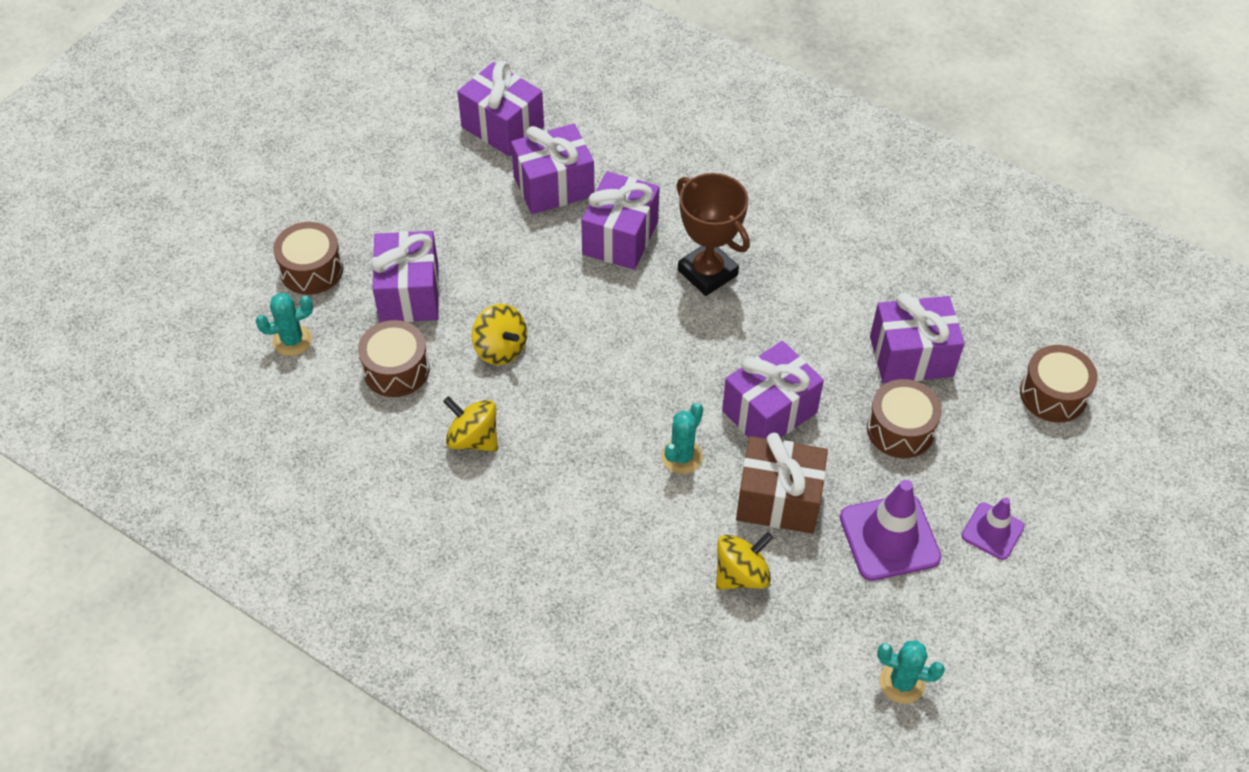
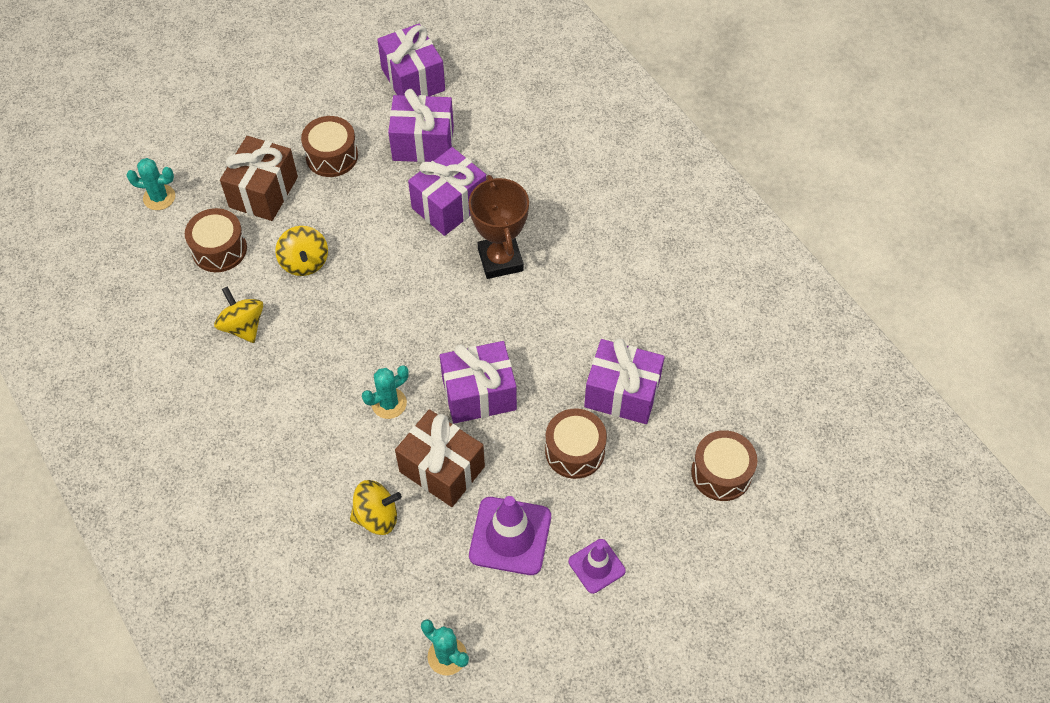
camera: 25 degrees right, 5 degrees up
(311, 270) = (204, 146): brown drum -> brown drum (332, 156)
(409, 294) = (263, 192): purple gift -> brown gift

